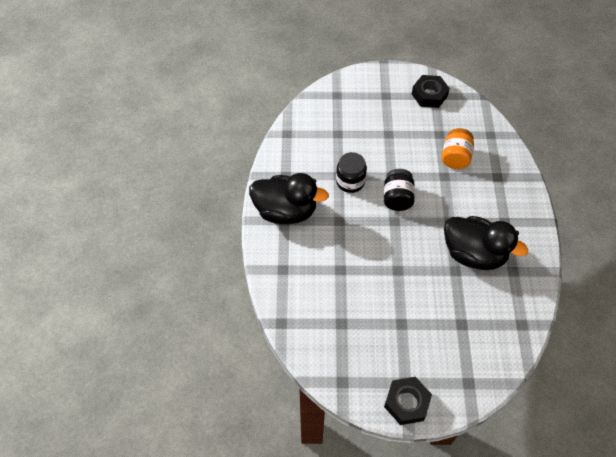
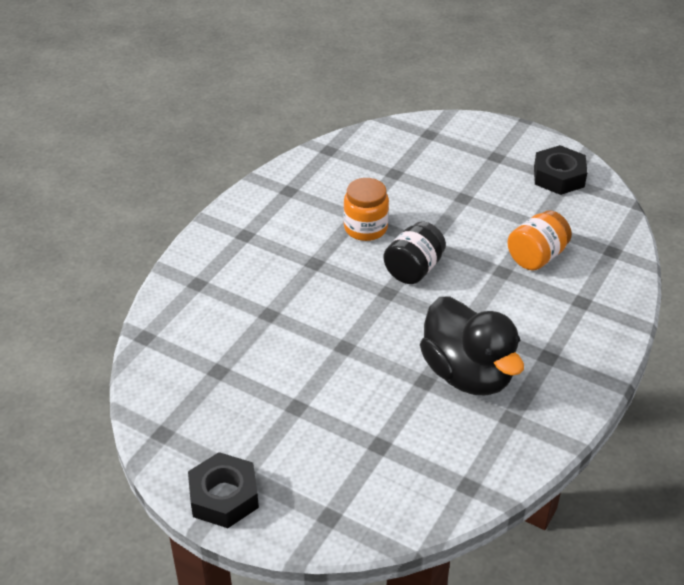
camera: 30 degrees right, 15 degrees down
(286, 211) = (255, 226): black duck -> none
(350, 182) = (365, 228): black jar -> orange jar

